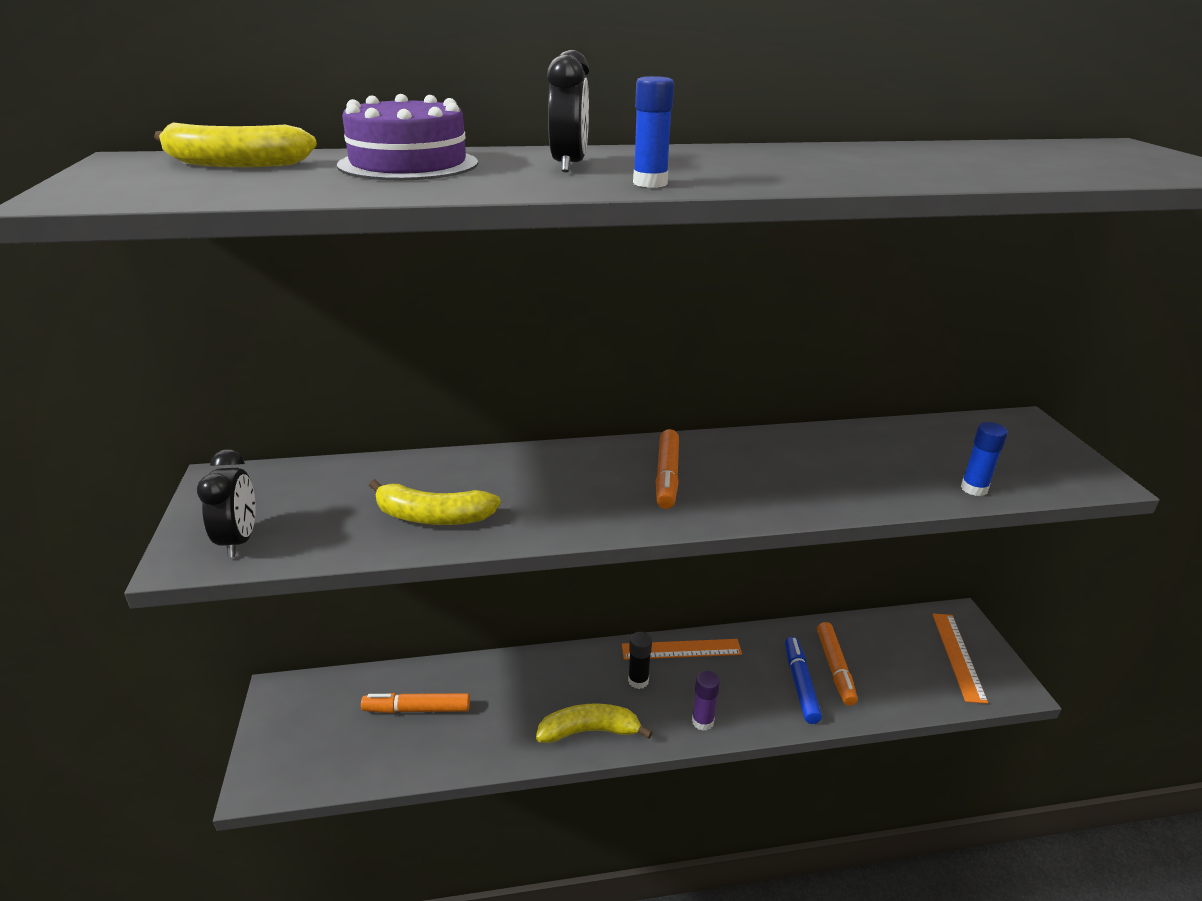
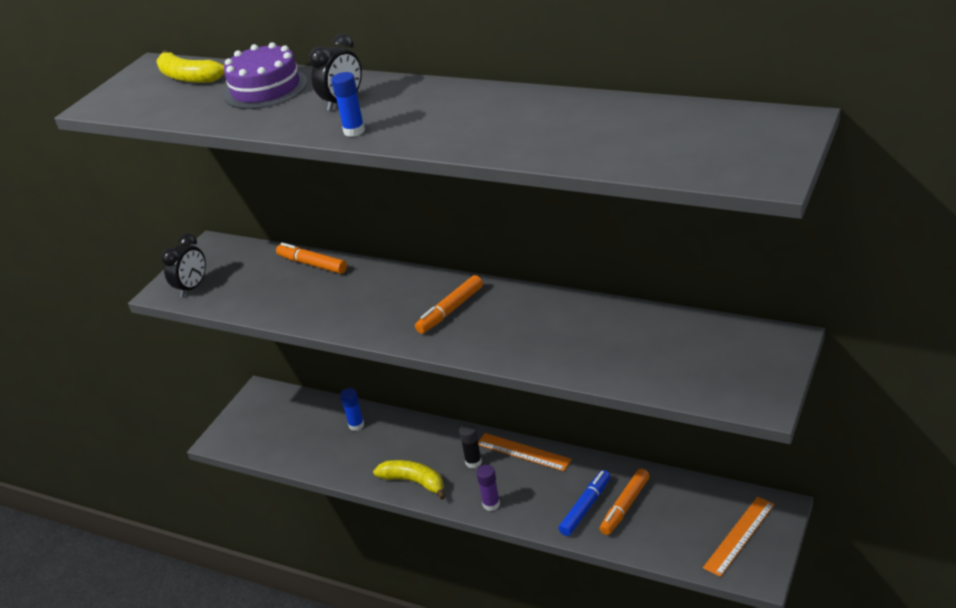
camera: 40 degrees right, 5 degrees up
(417, 709) = (325, 430): orange marker -> orange marker (312, 264)
(433, 517) = (292, 300): yellow banana -> none
(974, 489) = (649, 380): blue glue stick -> blue glue stick (356, 425)

